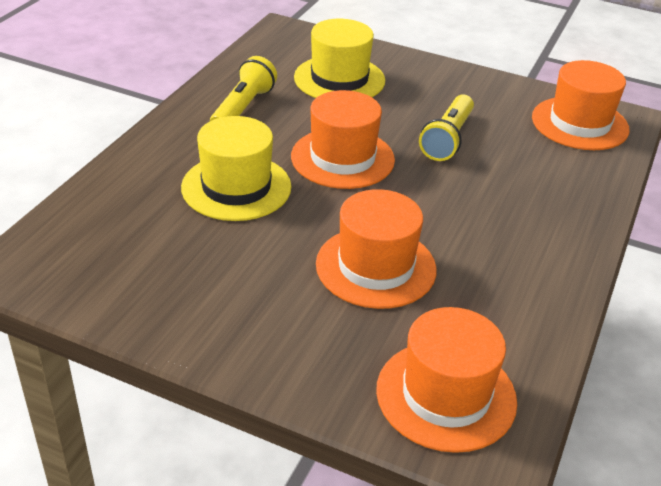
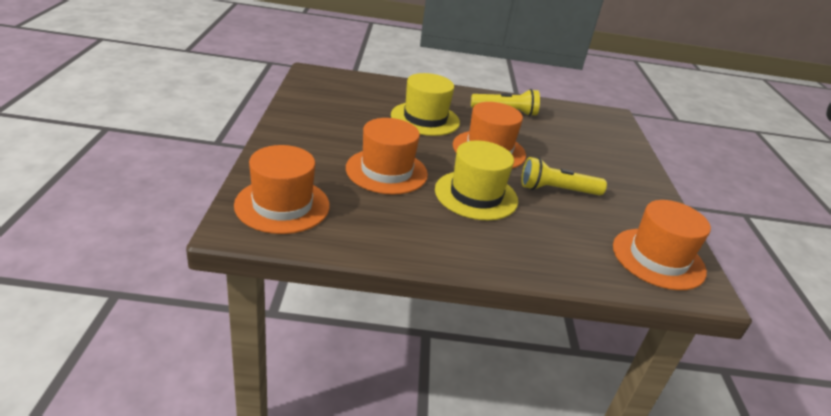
camera: 65 degrees right, 5 degrees down
(339, 79) = (580, 141): yellow hat -> yellow hat (476, 195)

